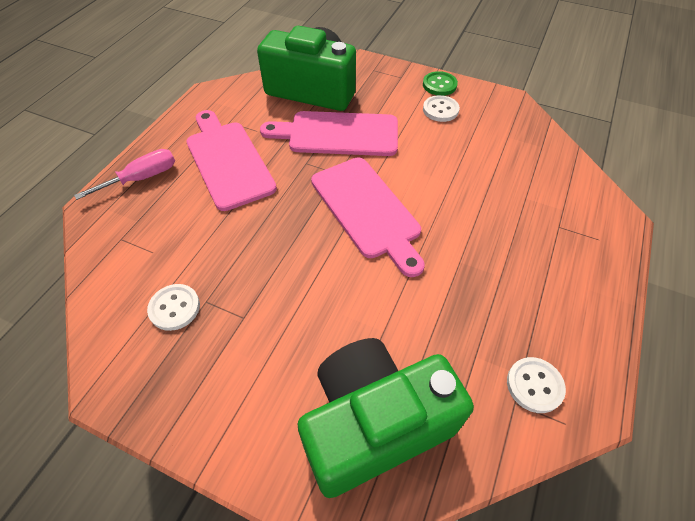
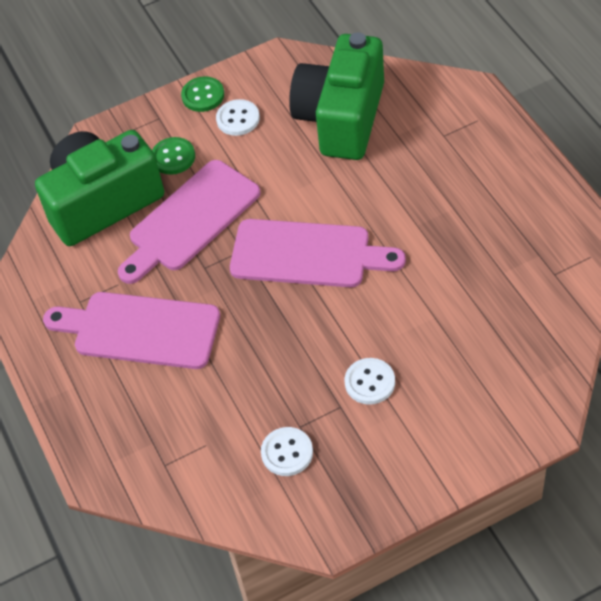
camera: 45 degrees left, 0 degrees up
(142, 178) = (94, 415): pink screwdriver -> none
(374, 424) = (502, 368): green camera -> green camera (341, 118)
(378, 99) = (173, 157): none -> green button
(534, 385) = (552, 253): white button -> white button (370, 382)

